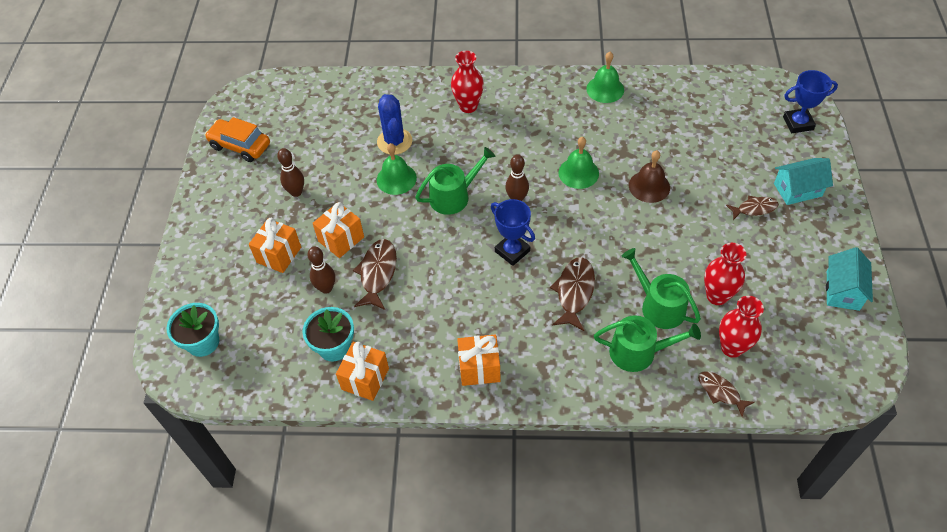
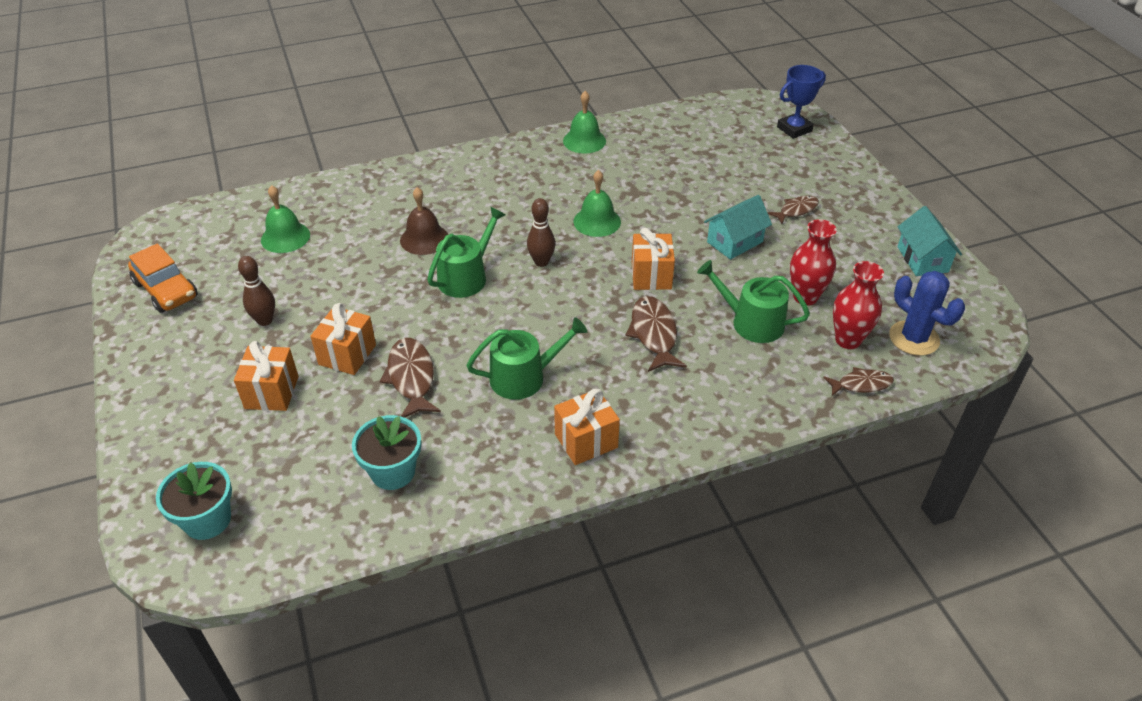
camera: 25 degrees left, 10 degrees down
(240, 146) = (166, 290): orange car -> orange car turned 135 degrees counterclockwise
(326, 288) = (352, 411): brown bowling pin -> none
(365, 379) = (450, 495): orange gift -> orange gift (651, 276)
(394, 141) = (367, 240): blue cactus -> blue cactus (914, 338)
(396, 179) = (387, 276): green bell -> green bell (285, 237)
(468, 106) = (439, 188): red vase -> none
(512, 251) = (562, 313): blue trophy -> none
(638, 352) = (755, 372): green watering can -> green watering can (524, 377)
(649, 186) = (679, 216): brown bell -> brown bell (424, 239)
(720, 392) = (861, 384): brown fish -> brown fish turned 150 degrees clockwise
(797, 190) = (827, 184): turquoise house -> turquoise house (735, 242)

